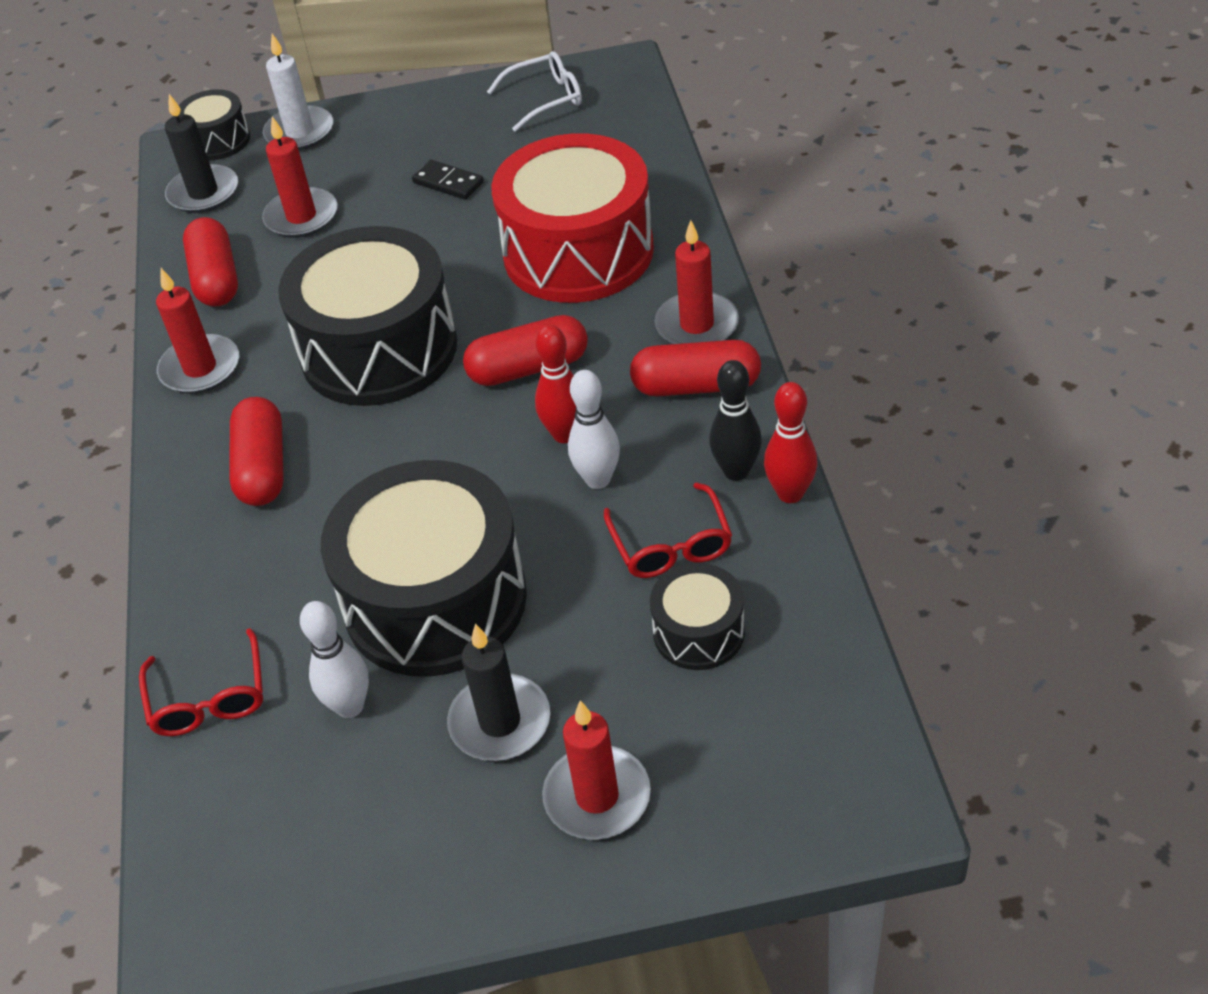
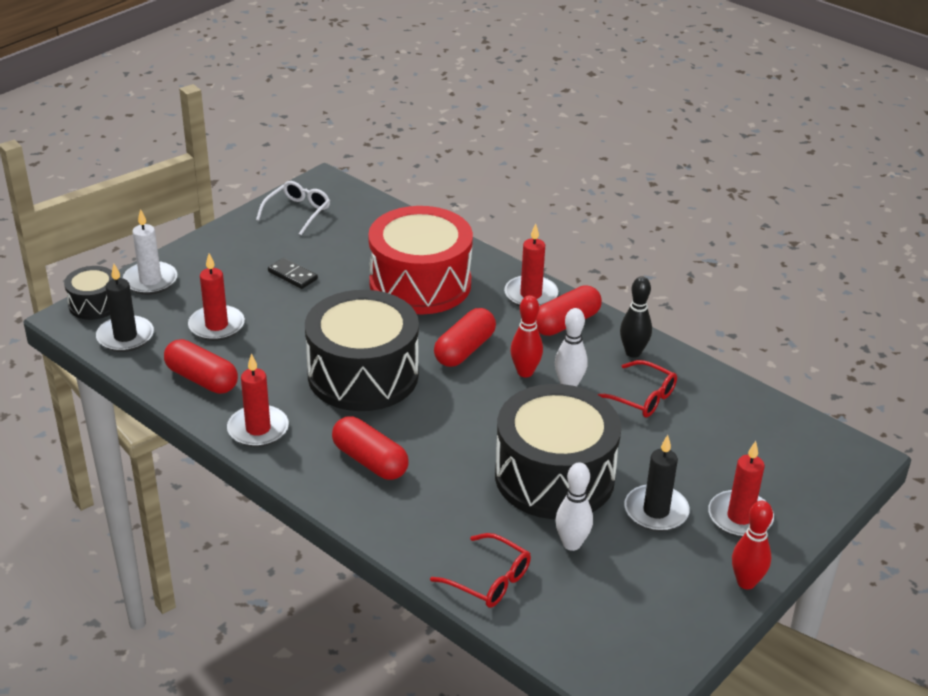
camera: 45 degrees left, 10 degrees down
(448, 183) = (292, 275): black domino -> black domino turned 45 degrees clockwise
(698, 632) = (701, 428): black drum -> none
(790, 493) = (670, 351): red bowling pin -> red bowling pin (746, 582)

